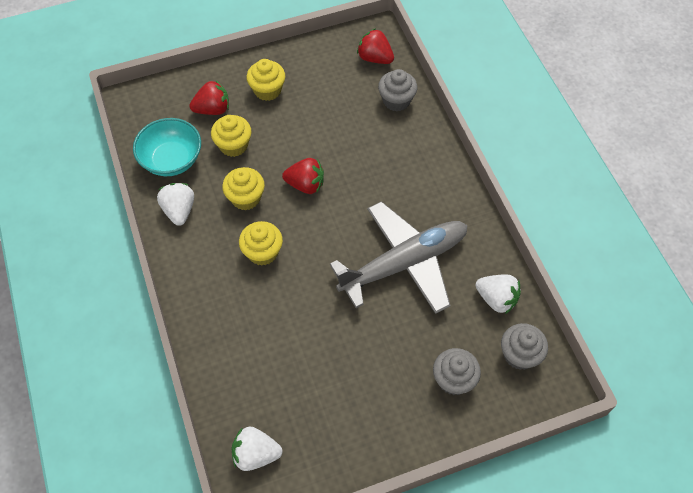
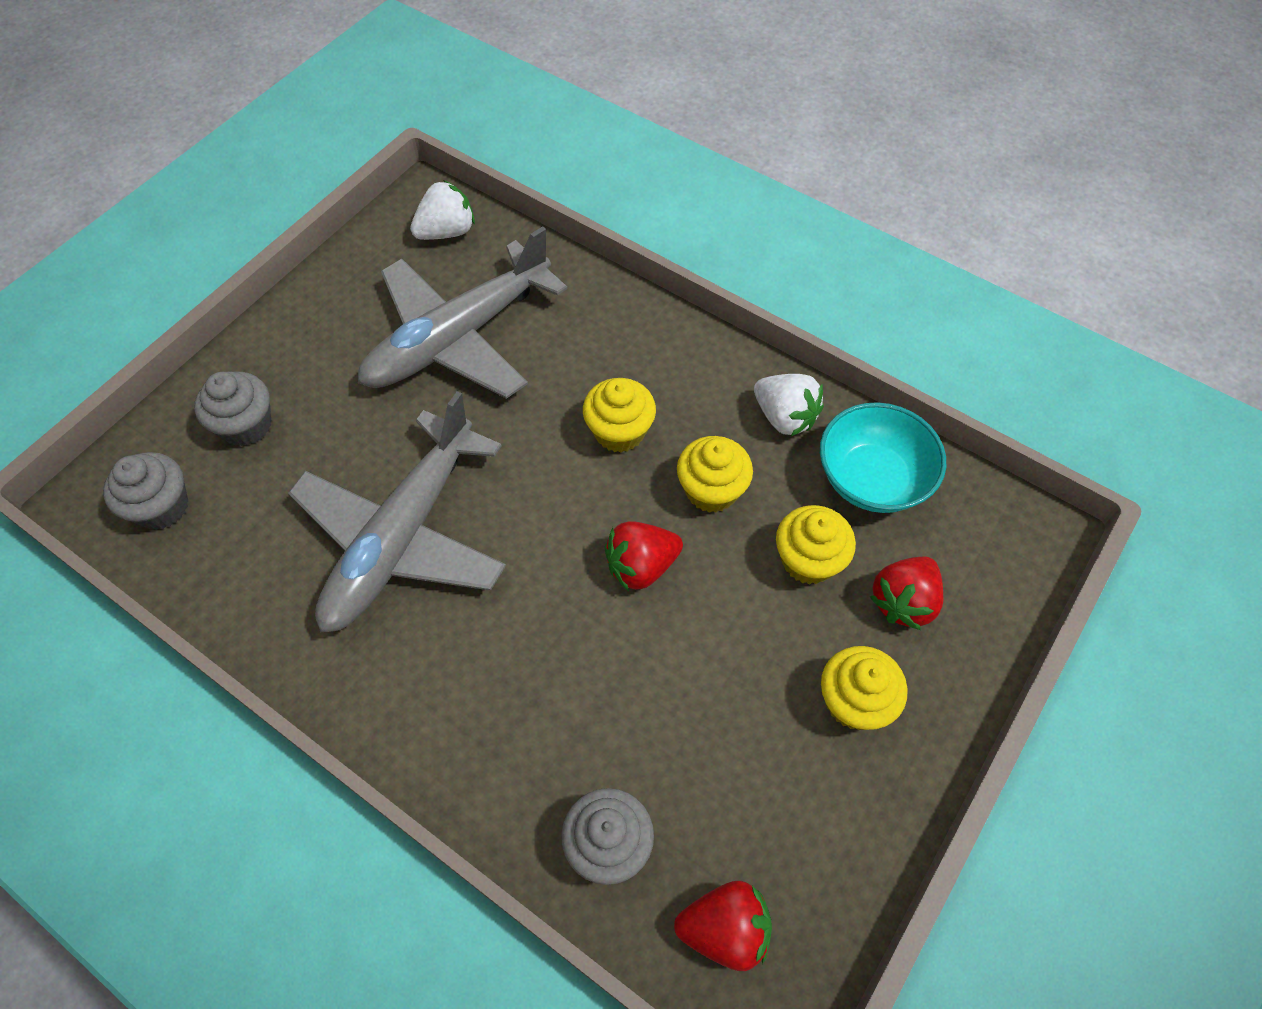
camera: 145 degrees right, 0 degrees up
(303, 364) = (459, 337): none -> grey plane
(496, 299) = (229, 566): white strawberry -> none

